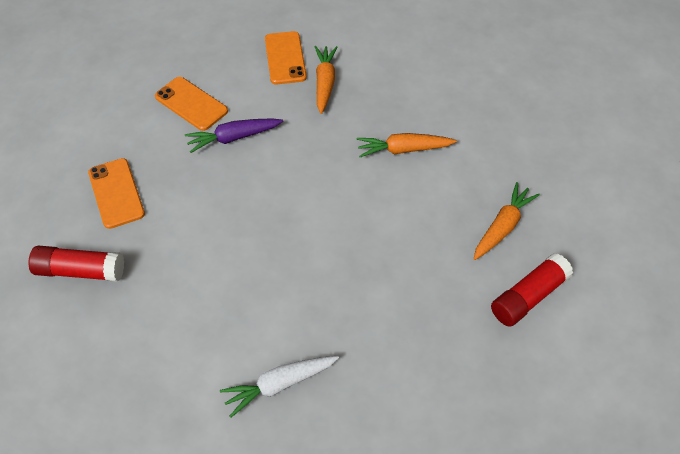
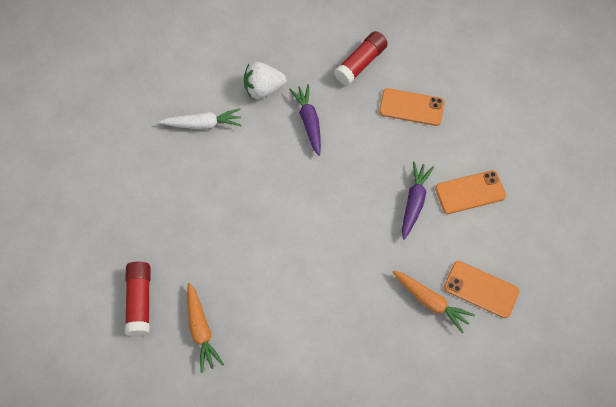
camera: 125 degrees right, 10 degrees up
(183, 351) = (263, 89): none -> white strawberry
(199, 275) = (309, 122): none -> purple carrot
(279, 385) = (203, 124): white carrot -> white carrot turned 75 degrees clockwise
(403, 150) = (319, 312): orange carrot -> none

